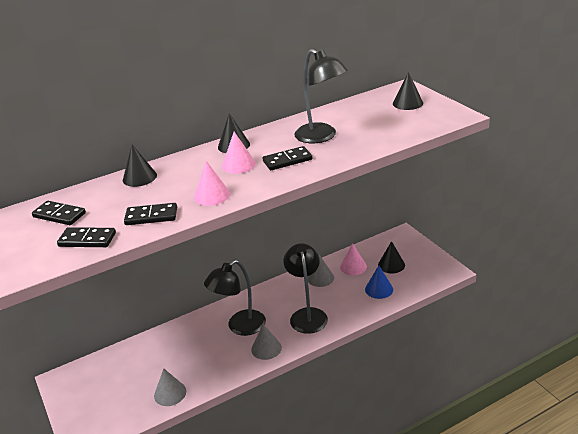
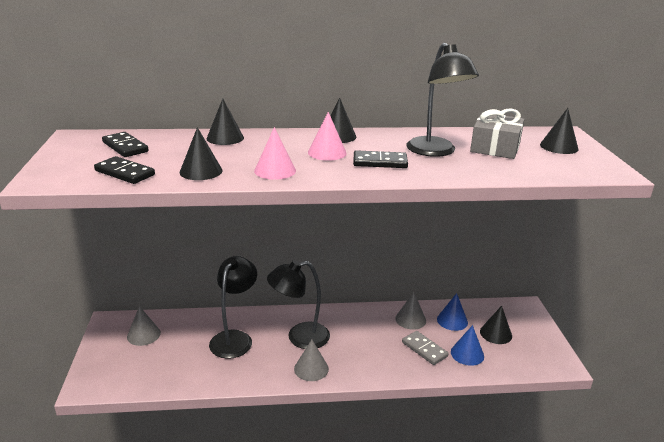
camera: 20 degrees right, 5 degrees down
(151, 216) = (201, 171): black domino -> black cone
(170, 393) = (191, 375): grey cone -> grey cone (143, 334)
(307, 315) = (374, 351): black lamp -> black lamp (234, 338)
(345, 298) = (424, 349): none -> grey domino
(353, 266) = (452, 320): pink cone -> blue cone
(363, 118) = (495, 147): none -> grey gift

